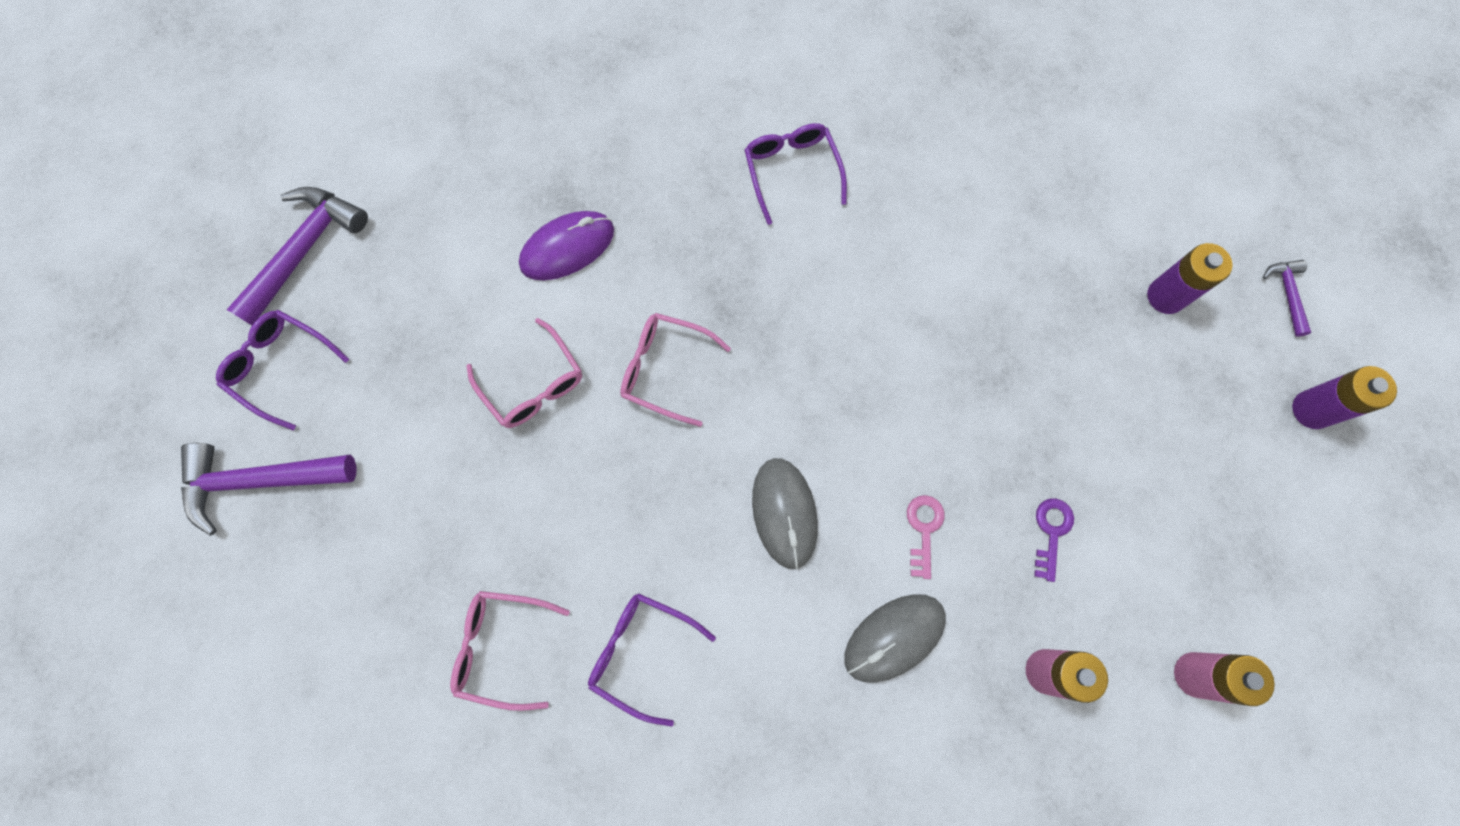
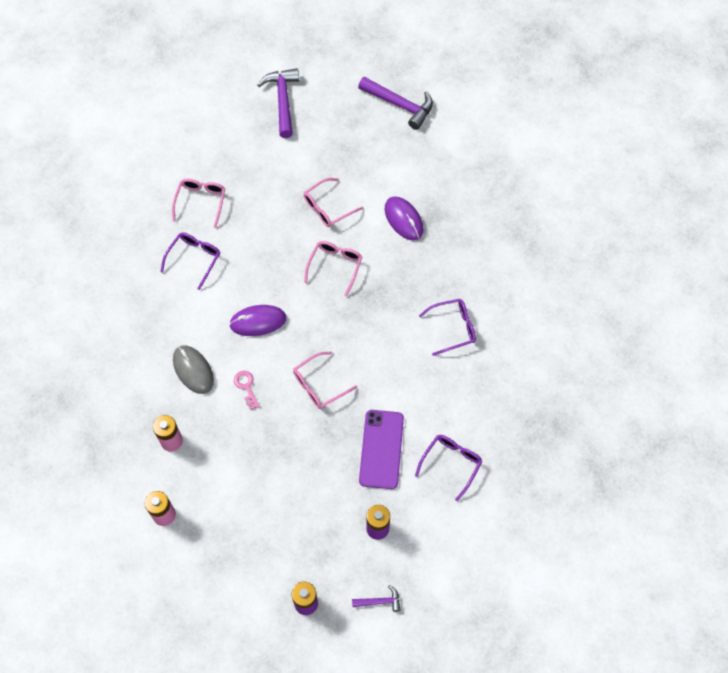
camera: 90 degrees right, 10 degrees down
(281, 367) = (338, 102): purple glasses -> purple glasses (451, 464)
(784, 513) = (258, 321): grey mouse -> purple mouse
(912, 395) = (319, 385): none -> pink glasses
(923, 529) = (246, 387): pink key -> pink key turned 120 degrees counterclockwise
(1025, 289) = (381, 449): none -> purple phone
(1051, 532) = (241, 450): purple key -> none

